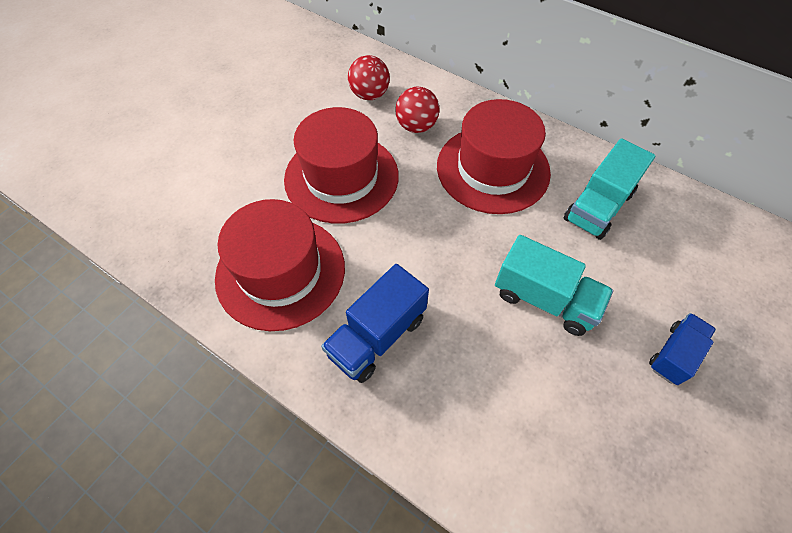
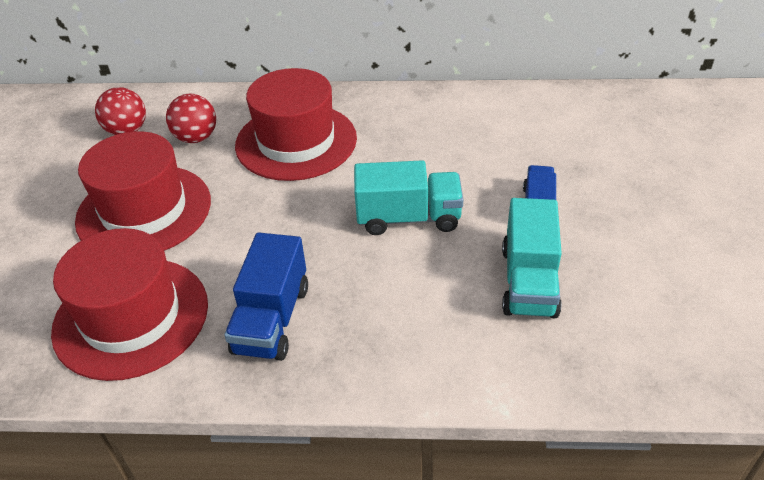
camera: 30 degrees left, 15 degrees down
(598, 206) = (409, 131): turquoise truck -> turquoise truck (528, 281)

